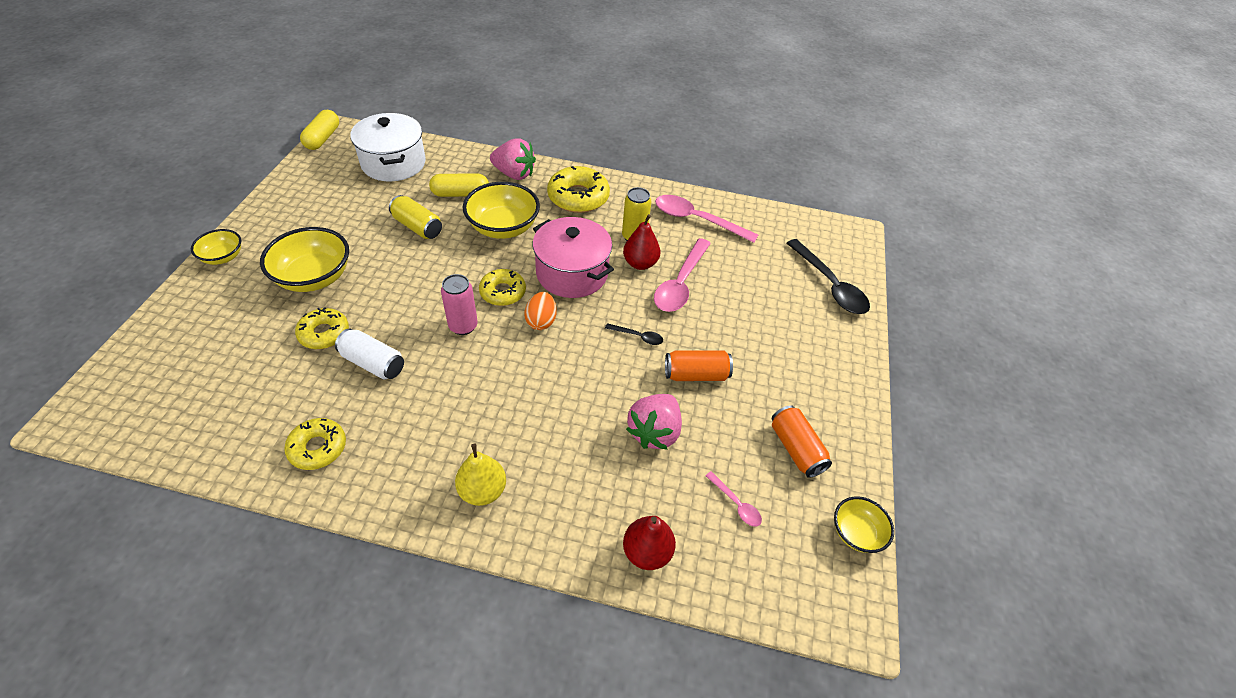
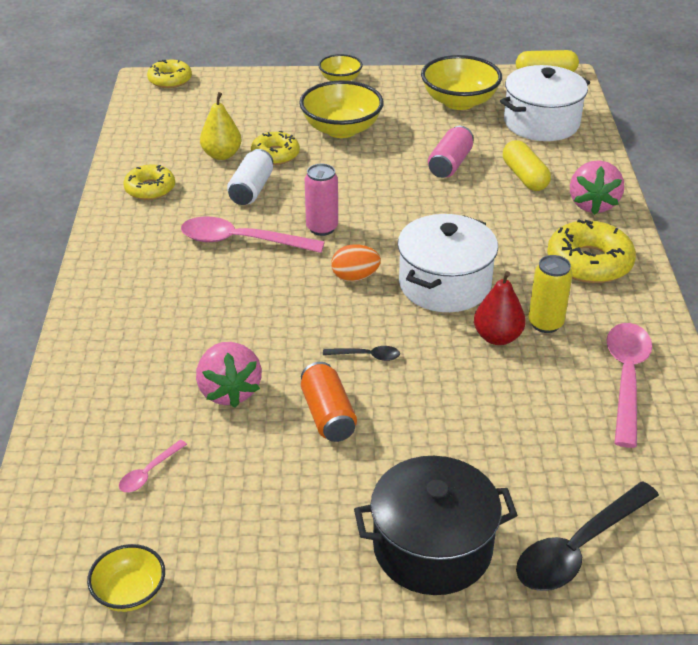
camera: 80 degrees right, 10 degrees down
(417, 227) = (450, 164): yellow can -> pink can
(483, 490) = (127, 287): yellow pear -> yellow pear (222, 155)
(503, 227) = (489, 218): yellow bowl -> yellow bowl (459, 102)
(503, 292) = (384, 242): yellow donut -> yellow donut (170, 80)
(572, 273) = (444, 284): pink pot -> white pot
(638, 337) = (367, 356): black spoon -> black spoon turned 90 degrees counterclockwise
(647, 552) = (79, 408): red pear -> none
(654, 432) = (229, 391): pink strawberry -> pink strawberry turned 120 degrees counterclockwise
(680, 284) = (481, 379): pink spoon -> pink spoon (241, 241)
(795, 448) = (242, 523): orange can -> none
(825, 349) = (432, 548): none -> black pot

